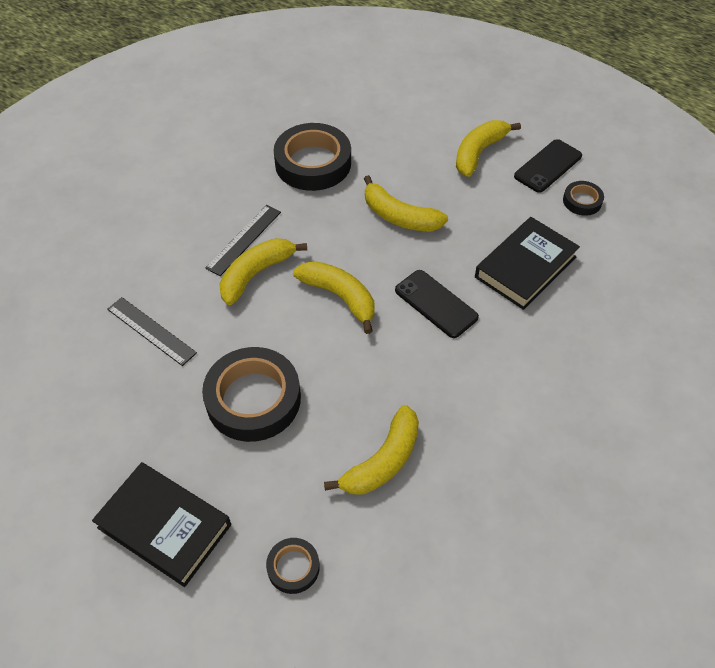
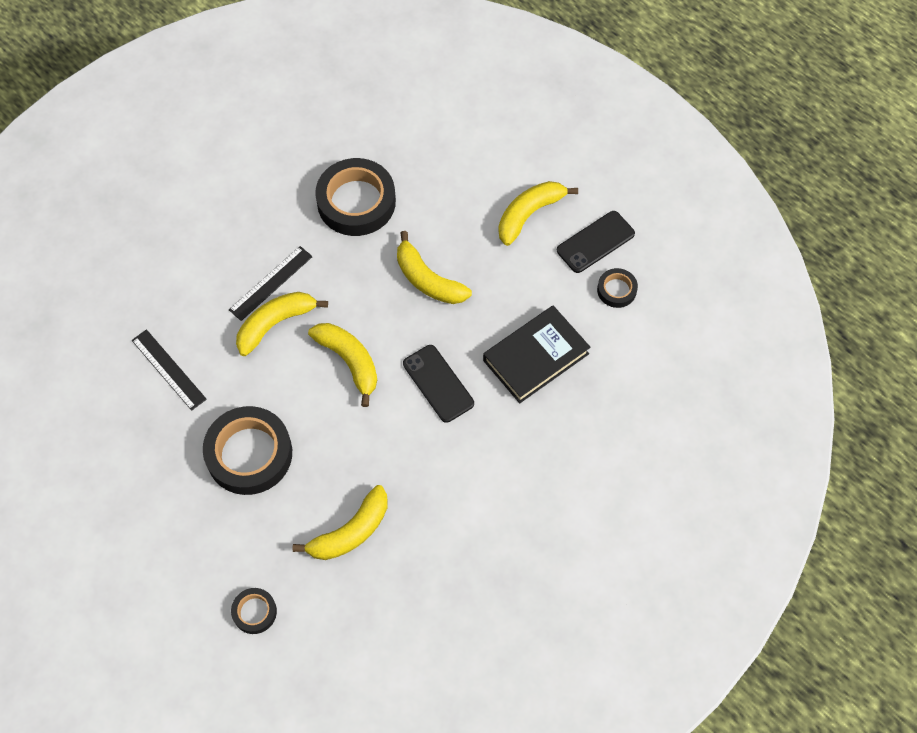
camera: 10 degrees right, 10 degrees up
(164, 526) = (154, 558): black book -> none

